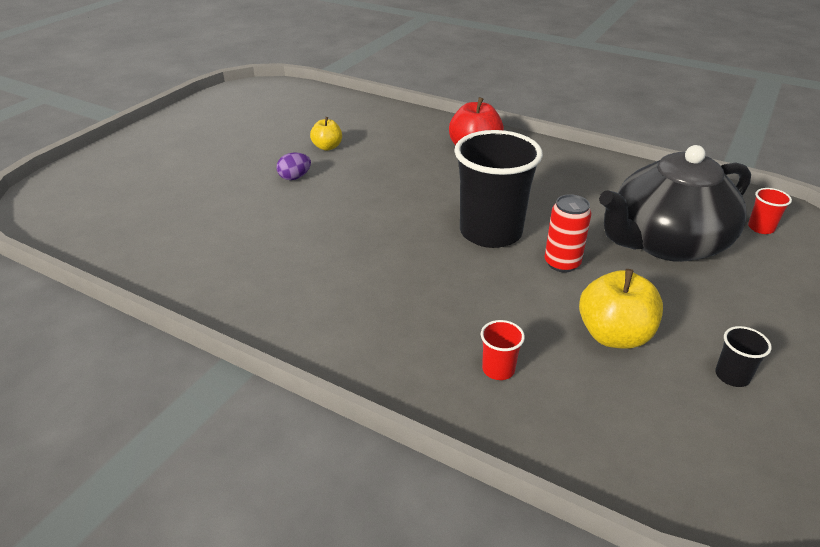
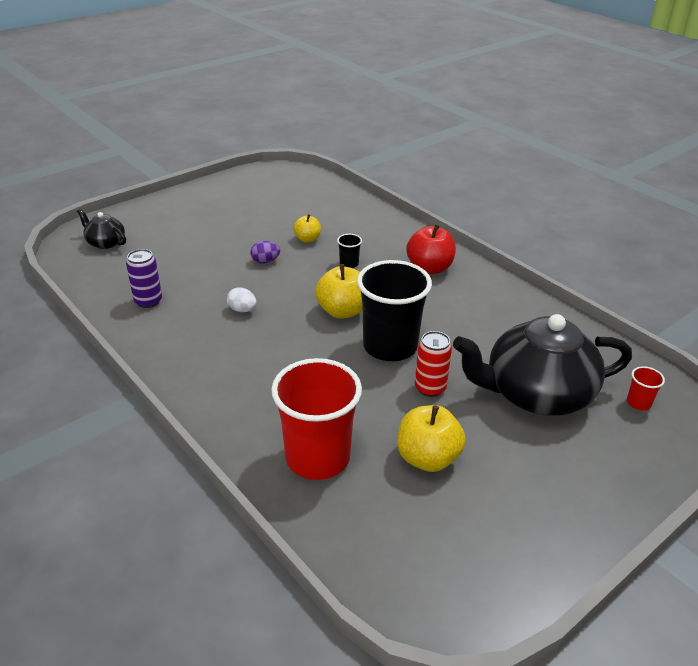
camera: 20 degrees right, 0 degrees up
(82, 196) = (105, 242): none -> black teapot
(178, 248) = (148, 301): none -> purple can
(301, 232) = (242, 310): none -> white egg
(415, 209) = (342, 311): none -> yellow apple
(498, 369) = (317, 457): red cup -> red cup, size x2.46
(732, 376) = (500, 518): black cup -> black cup (349, 264)

